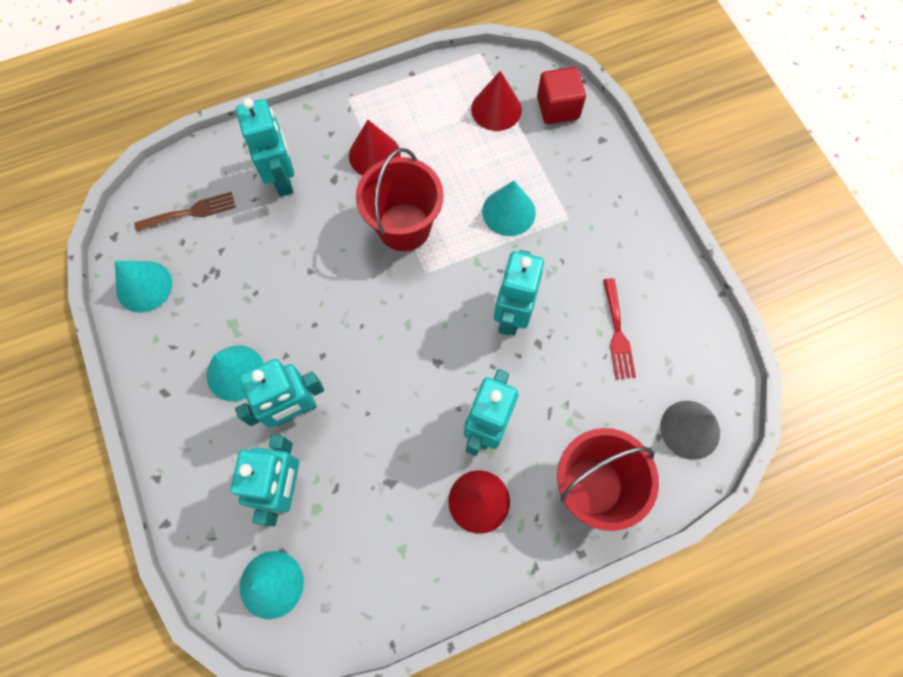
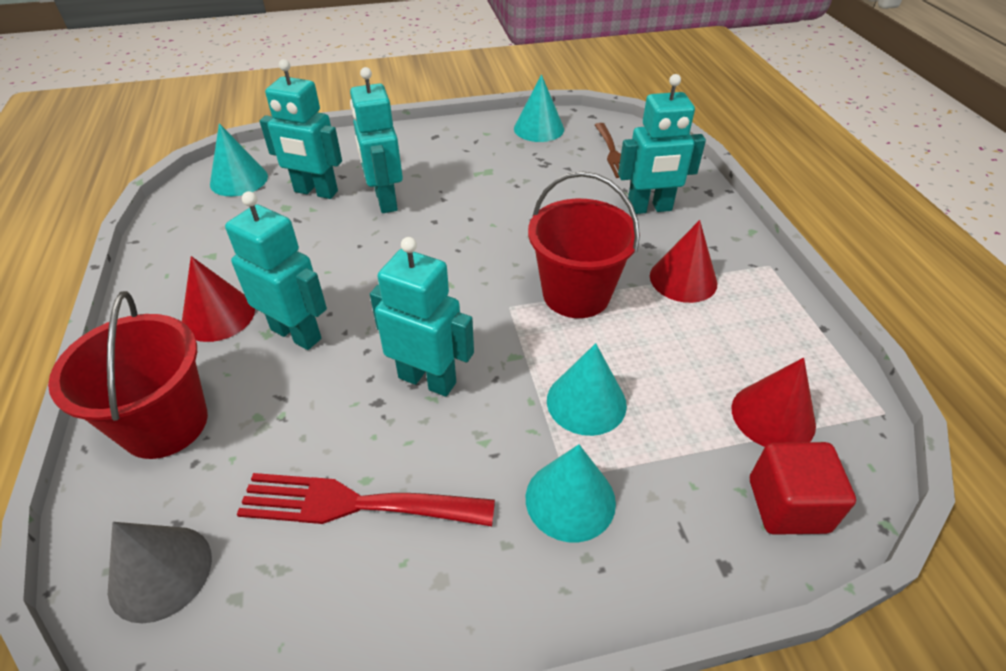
camera: 100 degrees right, 25 degrees down
(235, 373) = (437, 170): turquoise cone -> turquoise cone (570, 499)
(617, 333) = (354, 504): red fork -> red fork, size x1.51

